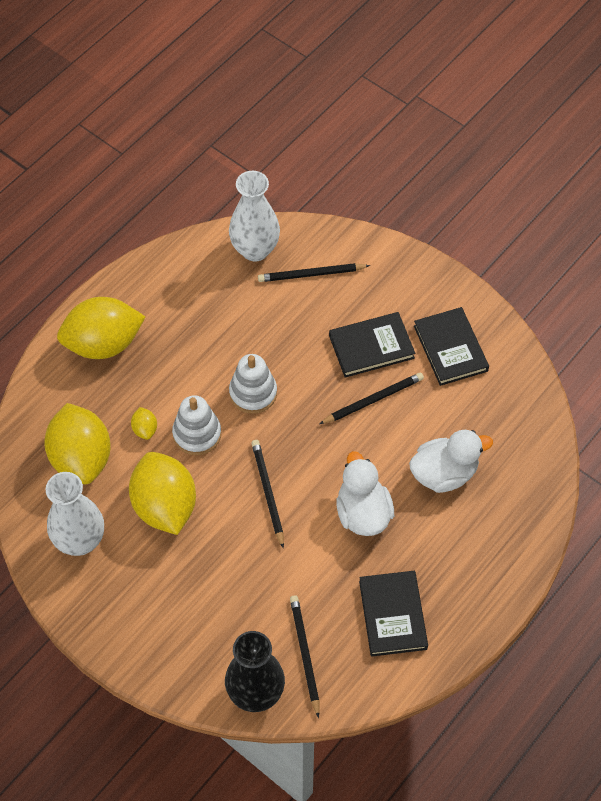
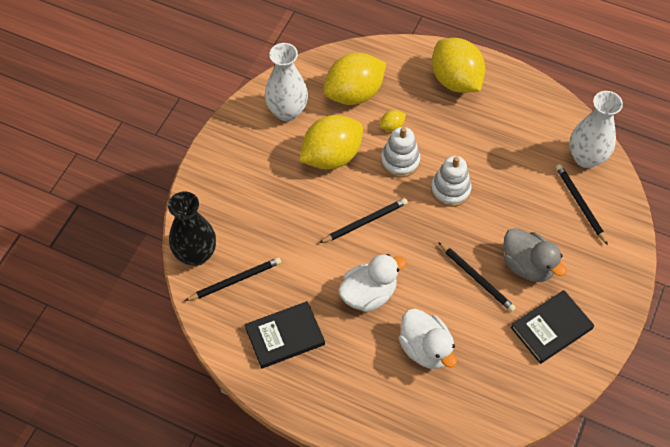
camera: 75 degrees right, 0 degrees up
(371, 347) = (527, 265): black book -> grey duck

